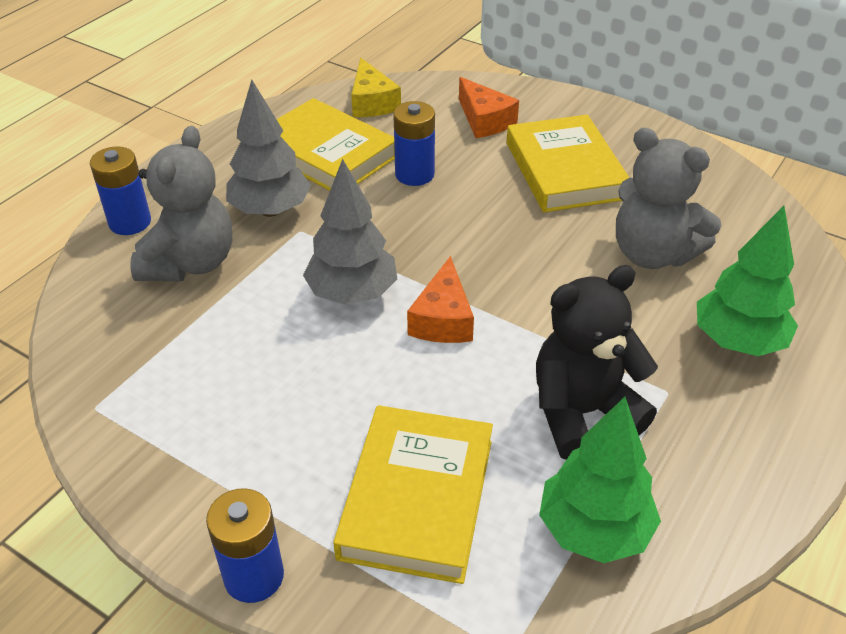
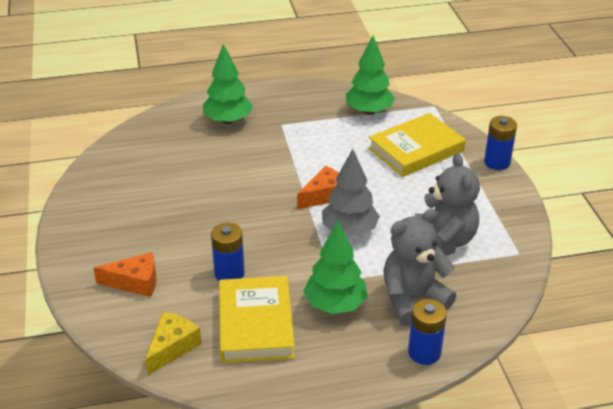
camera: 135 degrees left, 5 degrees down
(270, 210) = (335, 304): grey tree -> green tree
(484, 120) = (135, 282): orange cheese -> orange cheese turned 75 degrees clockwise
(564, 170) = (154, 223): yellow book -> none
(582, 413) = (322, 136): black teddy bear -> none
(652, 254) = (195, 163): grey teddy bear -> grey teddy bear (443, 242)

